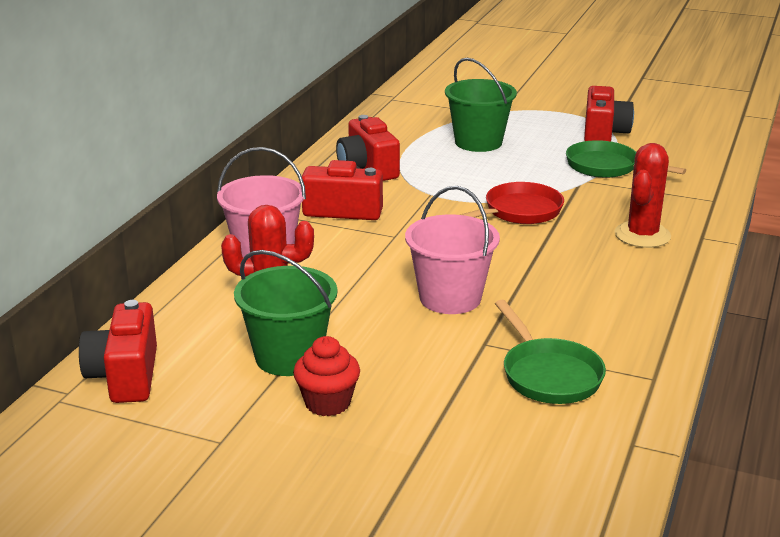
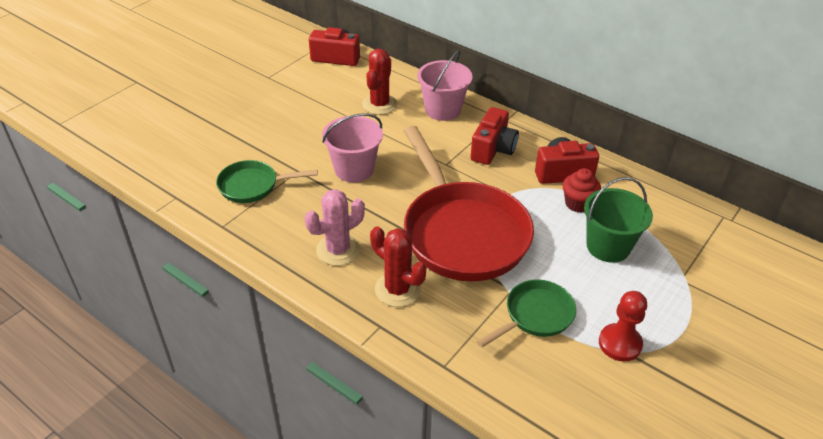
camera: 105 degrees right, 15 degrees up
(289, 357) = (324, 103): green bucket -> none
(327, 403) = (277, 109): red cupcake -> red cupcake (578, 203)
(519, 212) = (462, 232): red pan -> red pan, size x2.04
(603, 133) = (620, 343): red camera -> red pawn
(616, 280) = (338, 250): none -> pink cactus

